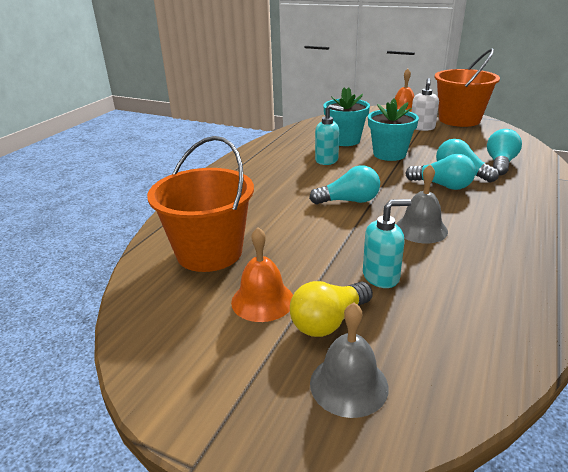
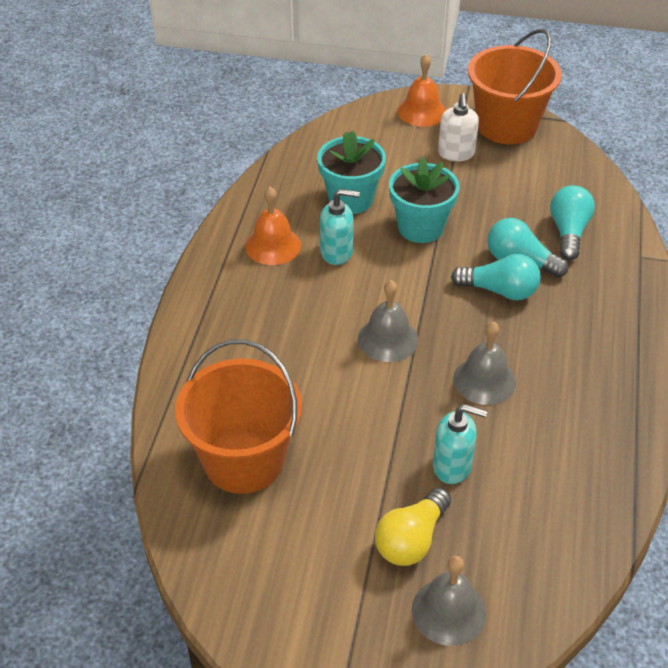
camera: 15 degrees left, 15 degrees up
(262, 300) = (333, 524): orange bell -> orange bell (273, 245)
(349, 201) = (388, 339): turquoise light bulb -> grey bell
(381, 276) = (452, 466): turquoise soap dispenser -> turquoise soap dispenser turned 45 degrees clockwise

